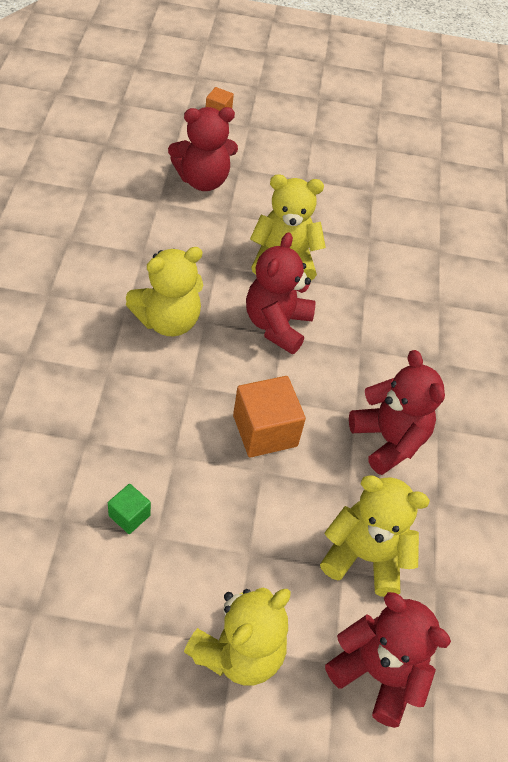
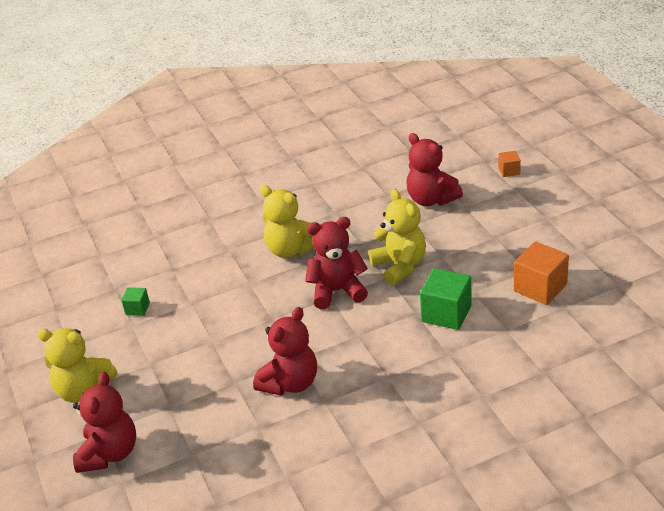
camera: 70 degrees right, 15 degrees down
(265, 431) = (244, 328): orange cube -> orange cube (540, 288)
(365, 556) = (187, 412): yellow teddy bear -> none
(384, 272) = (446, 313): none -> green cube

